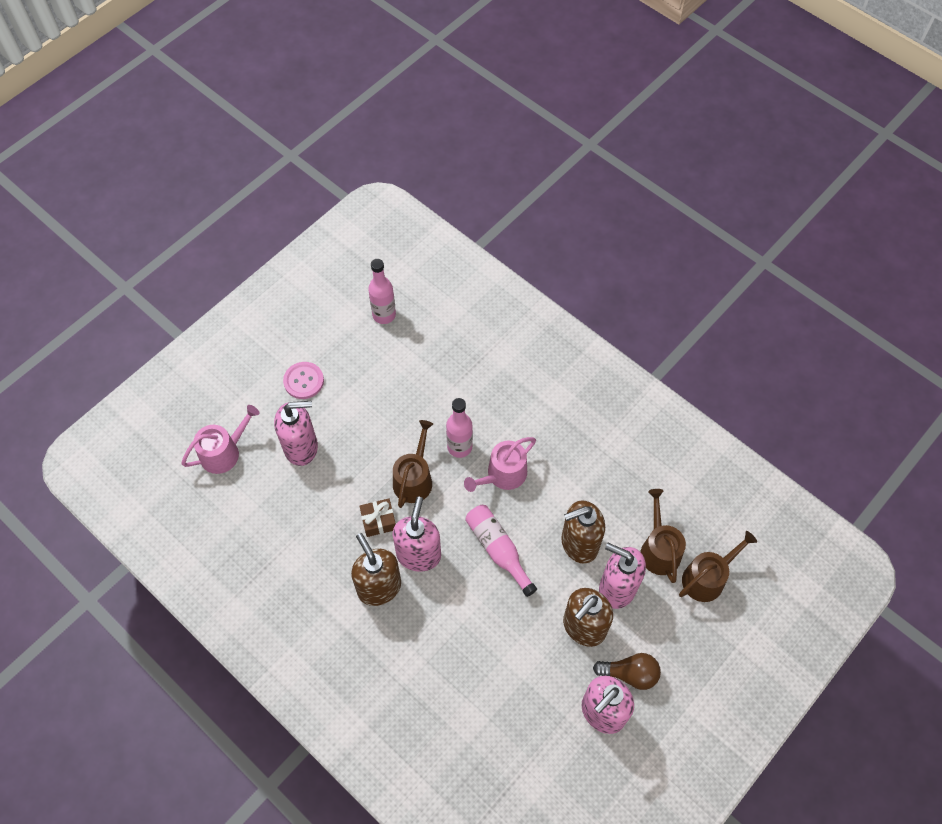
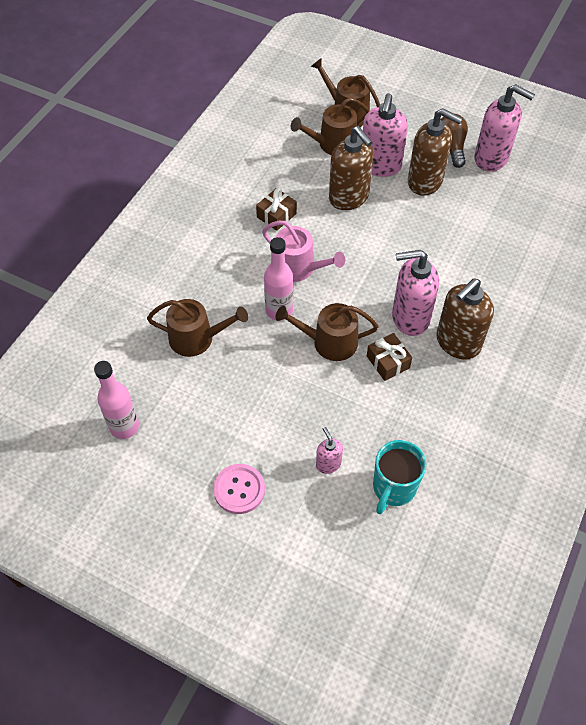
camera: 105 degrees left, 5 degrees down
(224, 452) = (362, 550): pink watering can -> none
(263, 489) = (393, 488): none -> turquoise mug
(301, 447) = (328, 464): pink soap dispenser -> pink soap dispenser, size x0.50
(450, 378) = (197, 338): none -> brown watering can
(498, 549) = (379, 255): pink bottle -> none
(572, 471) = (276, 215): none -> brown gift

